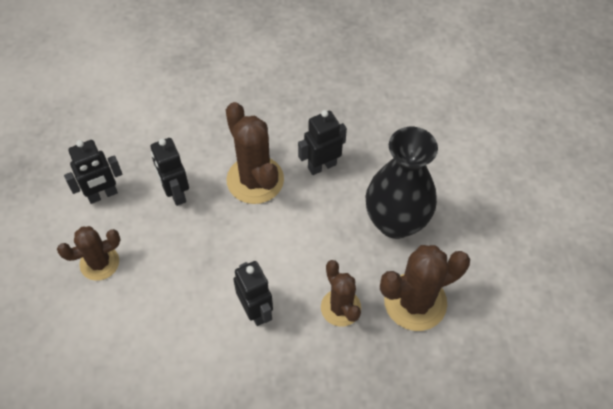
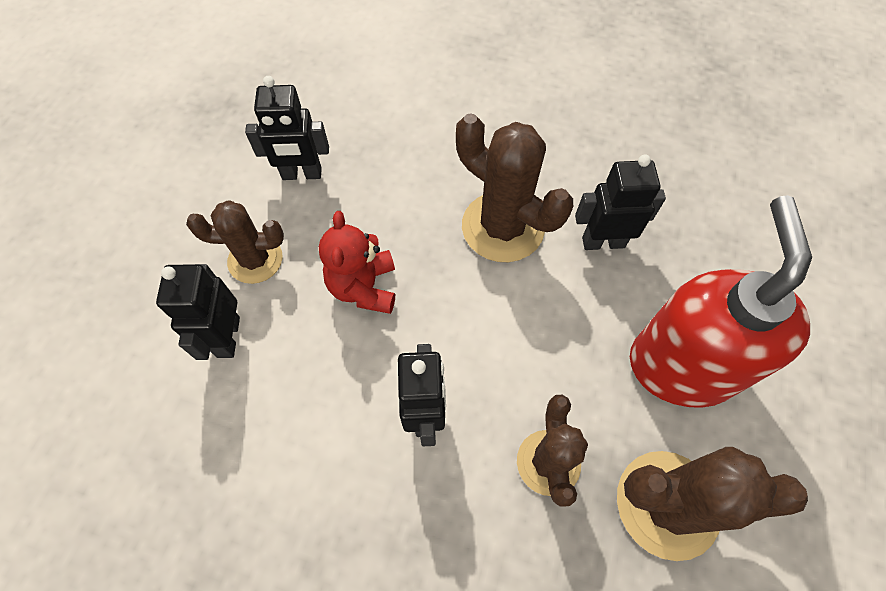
camera: 25 degrees right, 5 degrees up
(176, 193) = (392, 206): black robot -> black robot (228, 337)
(182, 252) = (364, 287): none -> red teddy bear
(255, 180) = (502, 227): brown cactus -> brown cactus turned 45 degrees counterclockwise
(395, 222) = (681, 365): black vase -> red soap dispenser

